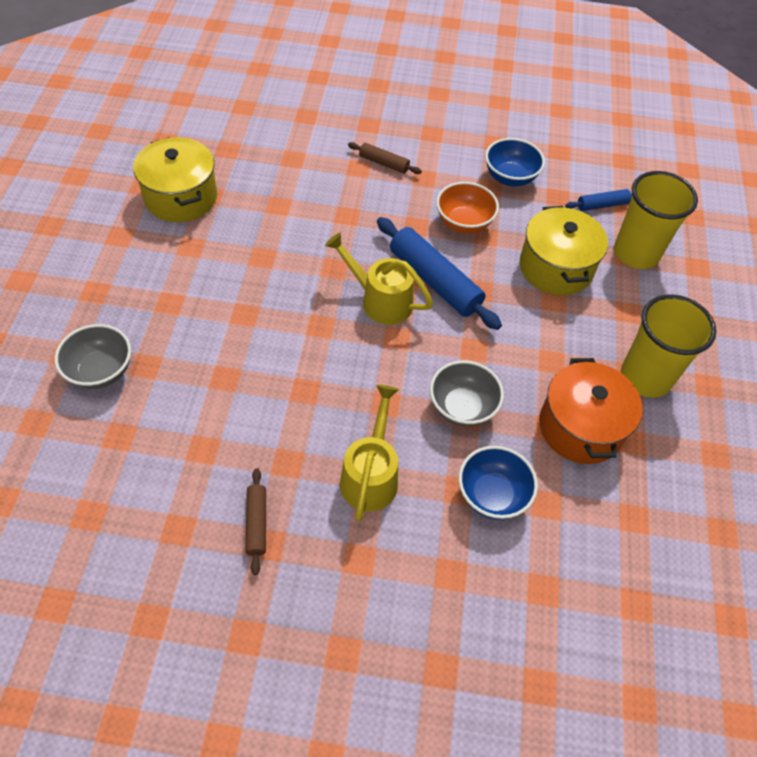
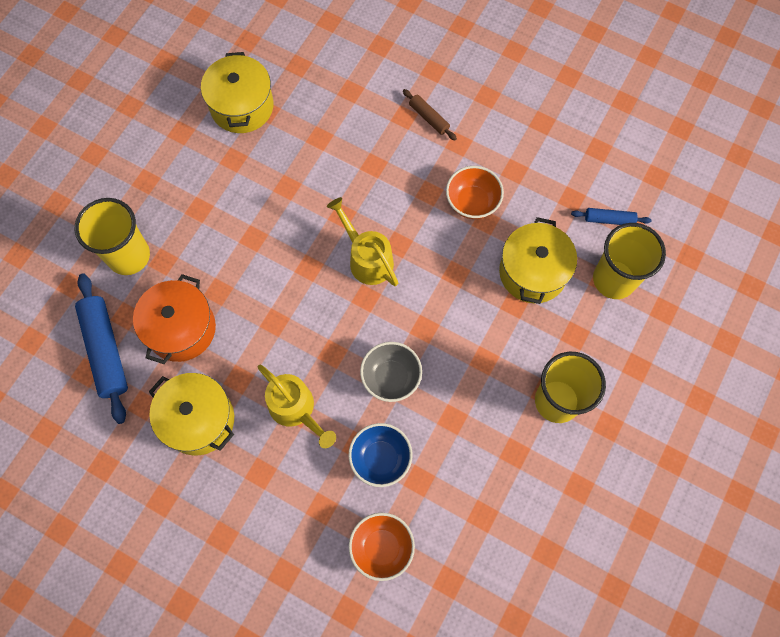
camera: 25 degrees right, 15 degrees up
(100, 371) = (129, 256): grey bowl -> yellow cup
(256, 523) = (199, 420): brown rolling pin -> yellow pot
(371, 474) = (296, 410): yellow watering can -> yellow watering can turned 105 degrees clockwise
(434, 281) = (421, 253): blue rolling pin -> blue rolling pin (105, 350)
(510, 177) = (537, 165): blue bowl -> none
(542, 593) = (381, 547): none -> orange bowl
(580, 427) = (478, 426): orange pot -> orange pot (181, 329)

